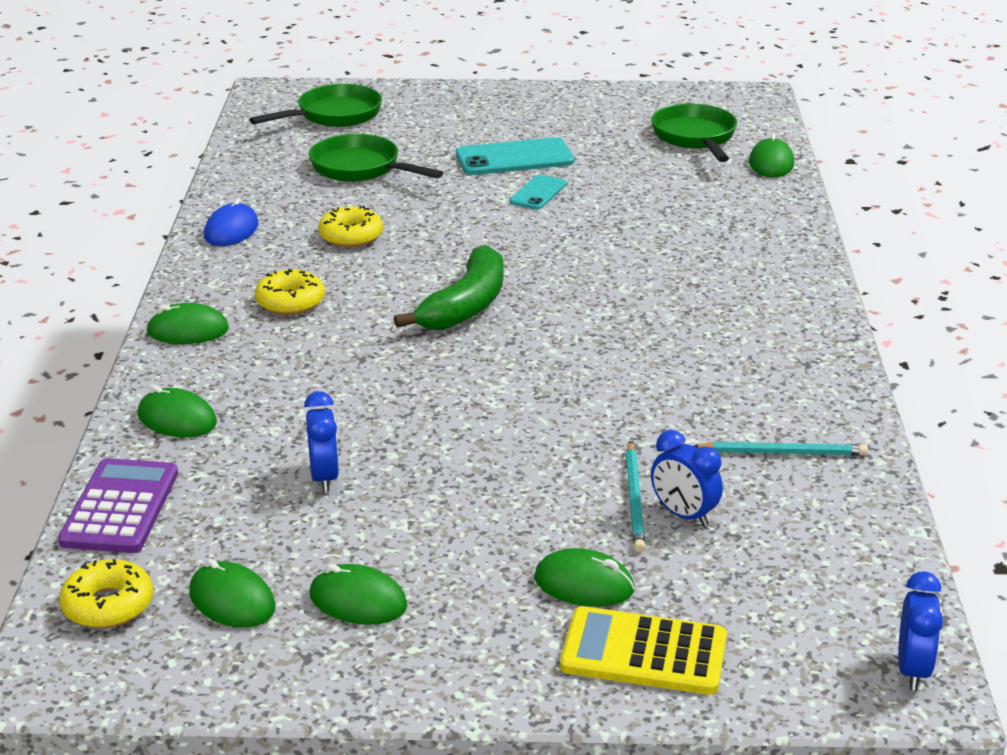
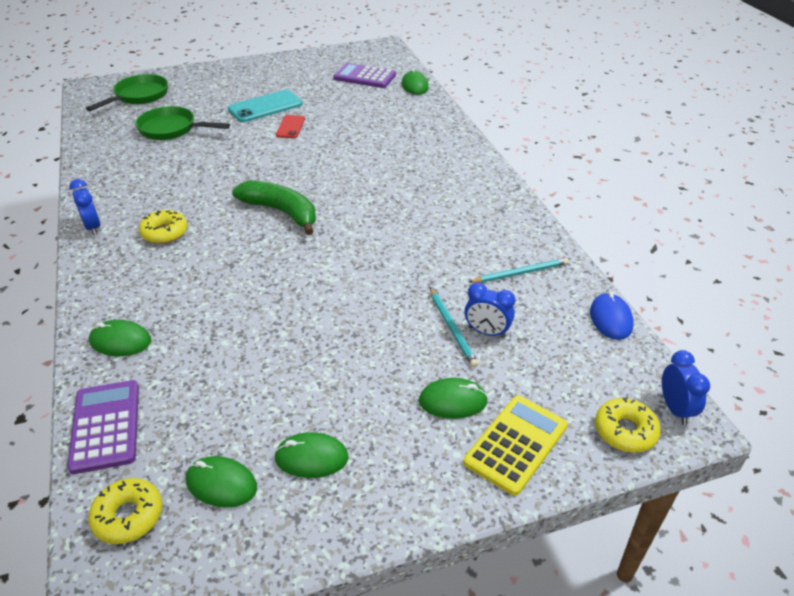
camera: 20 degrees left, 10 degrees up
(188, 330) = (101, 269): green mouse -> none
(231, 230) = (102, 188): blue mouse -> blue mouse (610, 319)
(324, 477) = (245, 362): blue clock -> blue clock (93, 227)
(351, 236) = (185, 177): yellow donut -> yellow donut (625, 431)
(465, 306) = (281, 212): green banana -> green banana turned 60 degrees counterclockwise
(538, 193) = (290, 127): turquoise phone -> red phone
(644, 653) = (516, 444): yellow calculator -> yellow calculator turned 135 degrees clockwise
(695, 137) = (364, 77): green pan -> purple calculator

